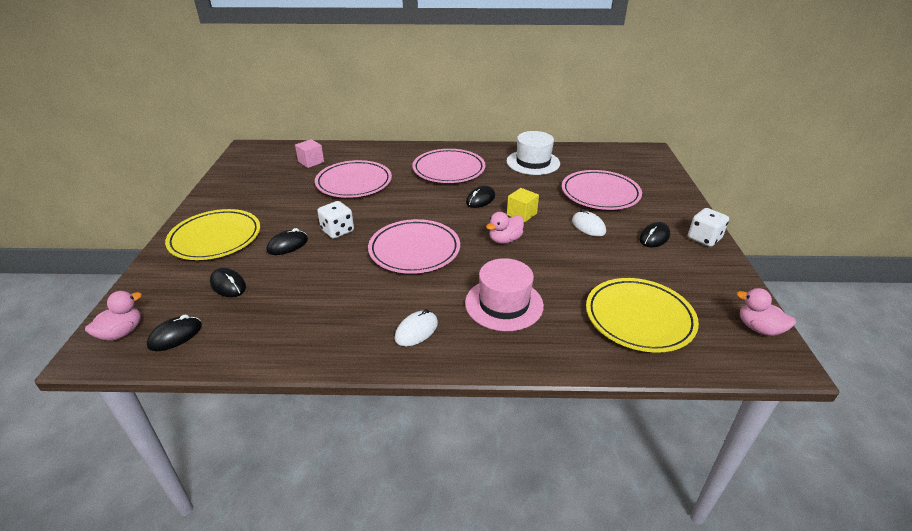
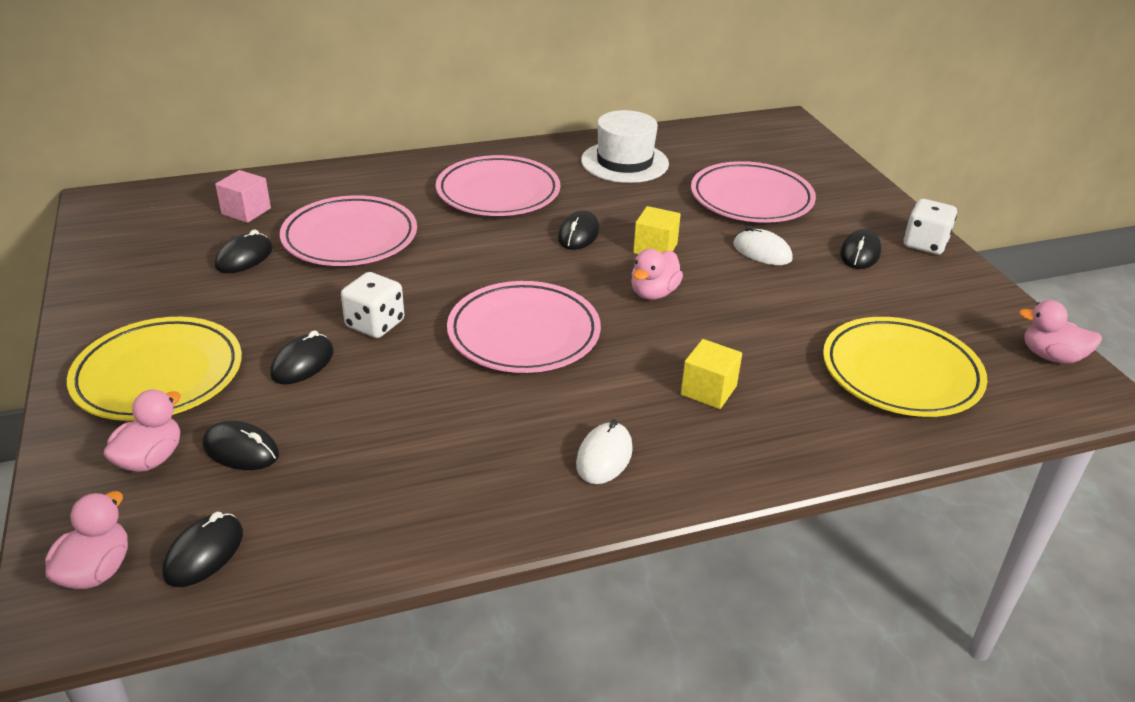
camera: 20 degrees left, 0 degrees up
(183, 280) = (150, 459): none -> pink duck
(295, 185) = (244, 258): none -> black mouse
(504, 304) = (708, 390): pink hat -> yellow cube

